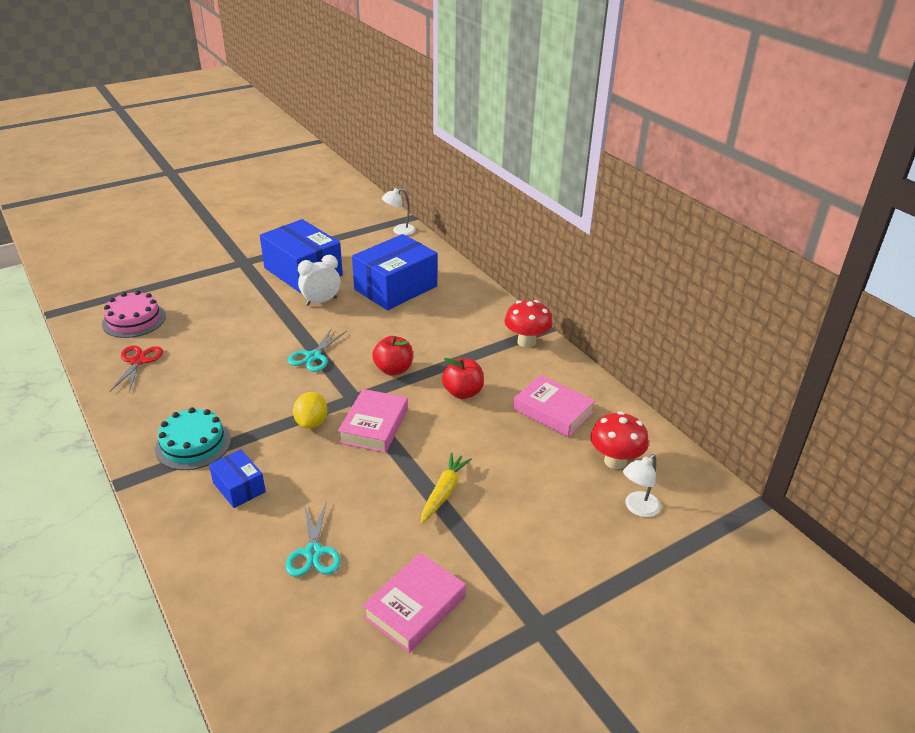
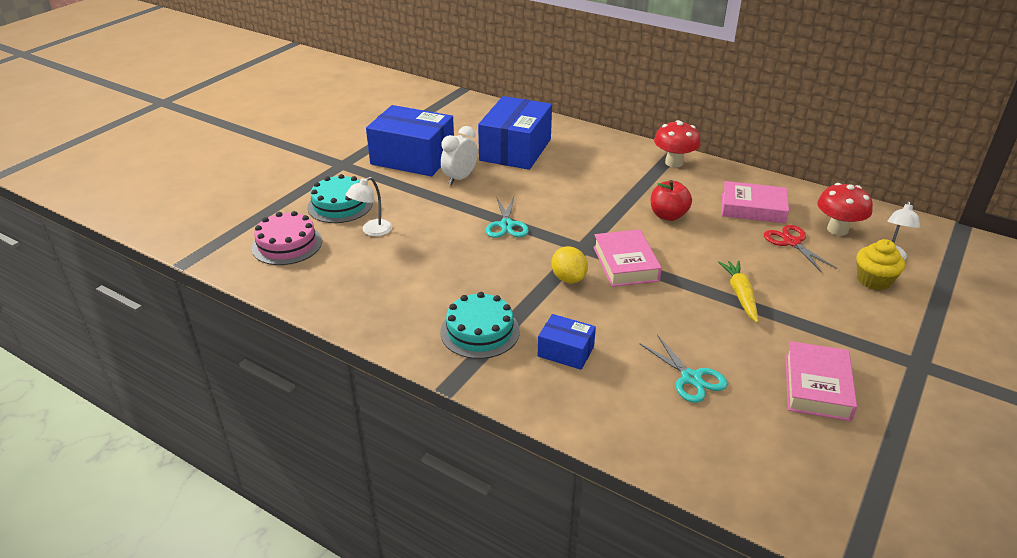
camera: 25 degrees left, 0 degrees up
(138, 361) = (337, 279): red scissors -> red scissors (791, 242)
(205, 298) = (340, 205): none -> turquoise cake
(393, 369) = (590, 215): red apple -> none
(399, 231) = (464, 103): white lamp -> white lamp (372, 231)
(592, 526) = (873, 280): none -> yellow cupcake

